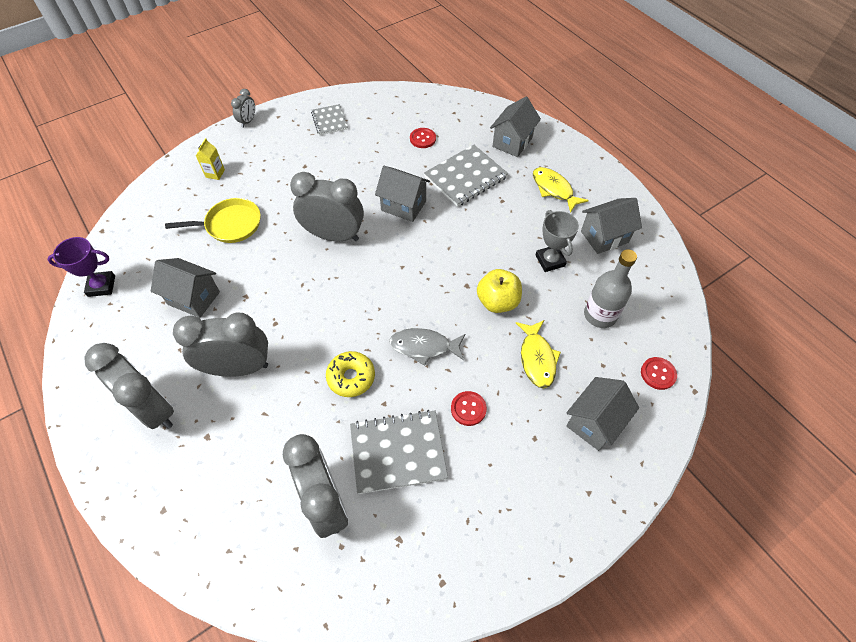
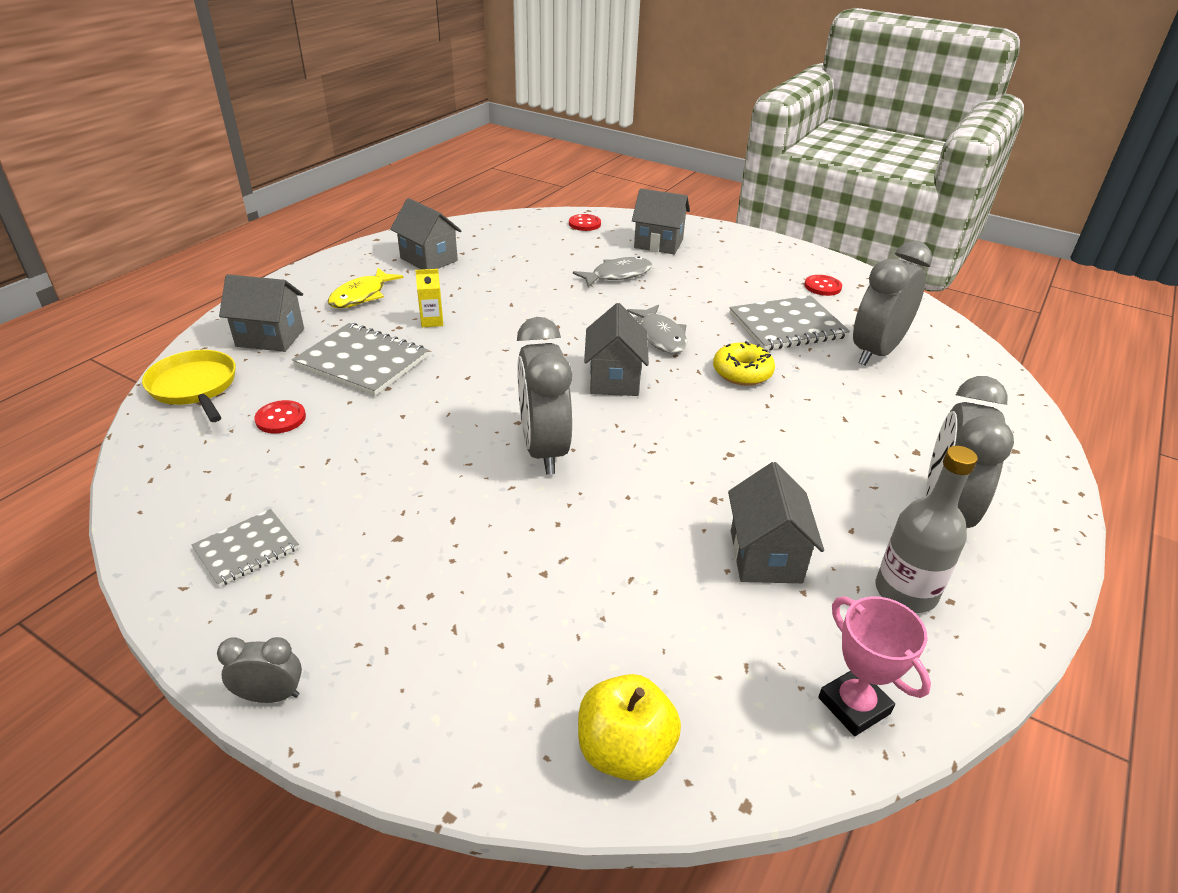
camera: 115 degrees left, 20 degrees down
(101, 286) = (854, 705): purple trophy -> pink trophy
(215, 173) = (473, 672): yellow carton -> yellow carton (432, 321)
(230, 225) = (594, 580): yellow pan -> yellow pan (195, 387)
(238, 368) = (817, 461): grey clock -> none
(398, 452) = (787, 326): grey notebook -> grey notebook turned 75 degrees counterclockwise
(403, 206) = (447, 401): grey house -> grey house (614, 379)
(468, 409) = (705, 299): red button -> red button (822, 286)
(497, 302) = (565, 305): yellow apple -> yellow apple (625, 750)
(537, 358) = (618, 275): yellow fish -> grey fish
(550, 260) = (484, 284): grey trophy -> none
(600, 315) = (539, 252): grey bottle -> grey bottle (905, 592)

